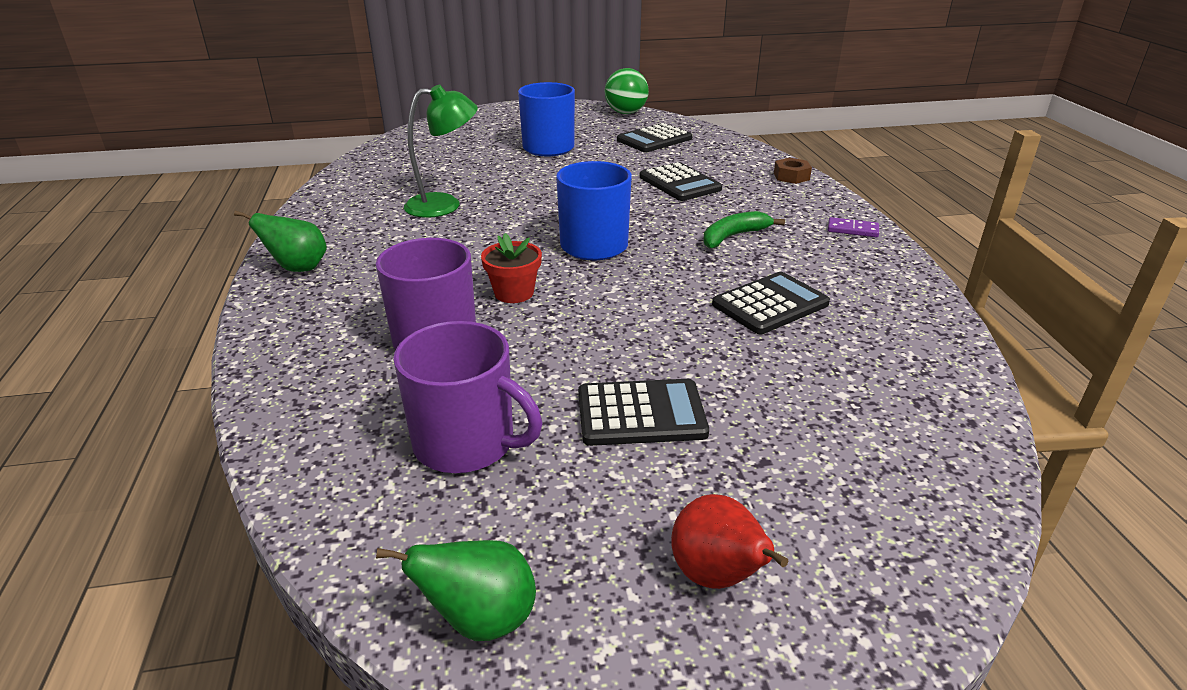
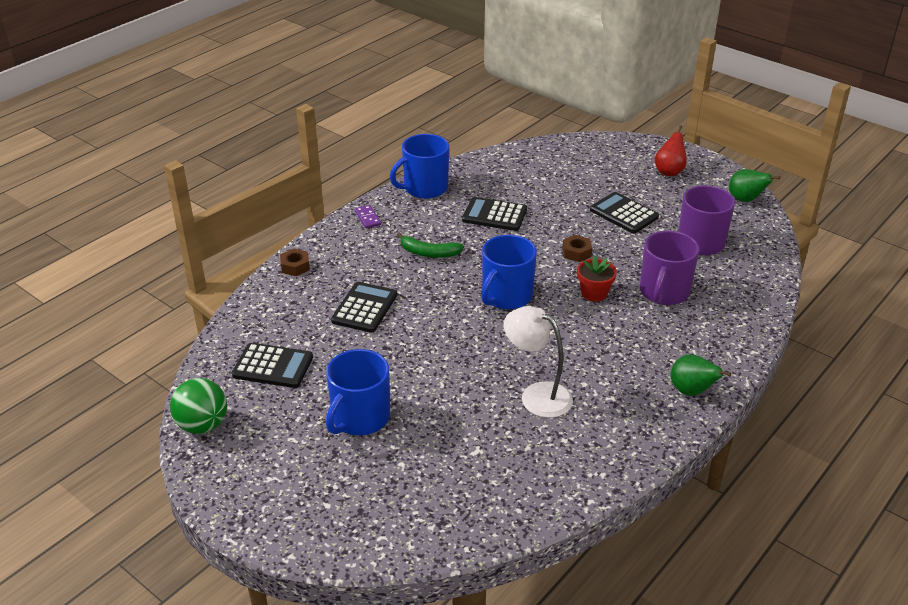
camera: 130 degrees left, 5 degrees up
(444, 205) = (537, 395): green lamp -> white lamp
(604, 321) = (576, 252): none -> brown nut
(899, 285) = (424, 188): none -> blue mug

